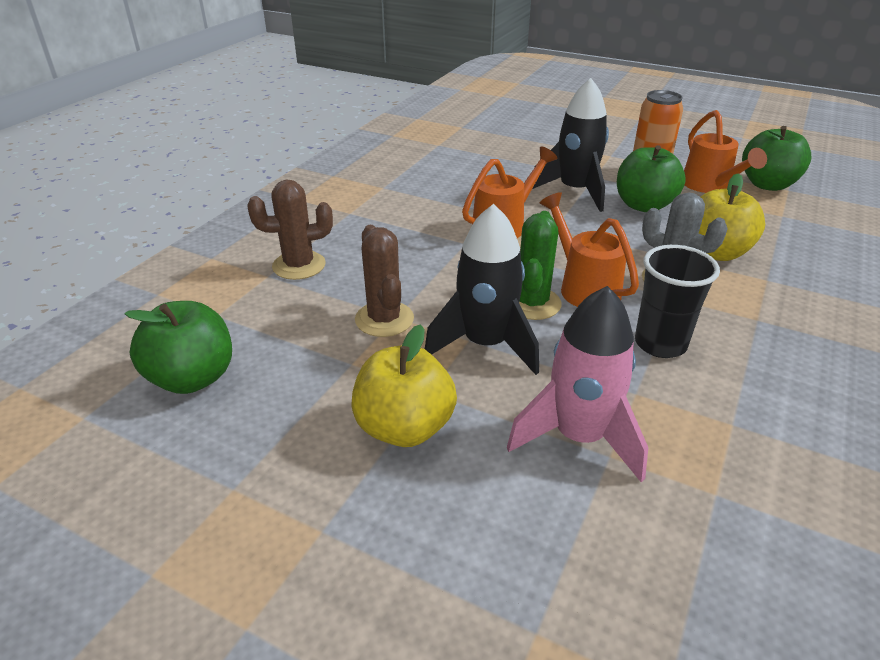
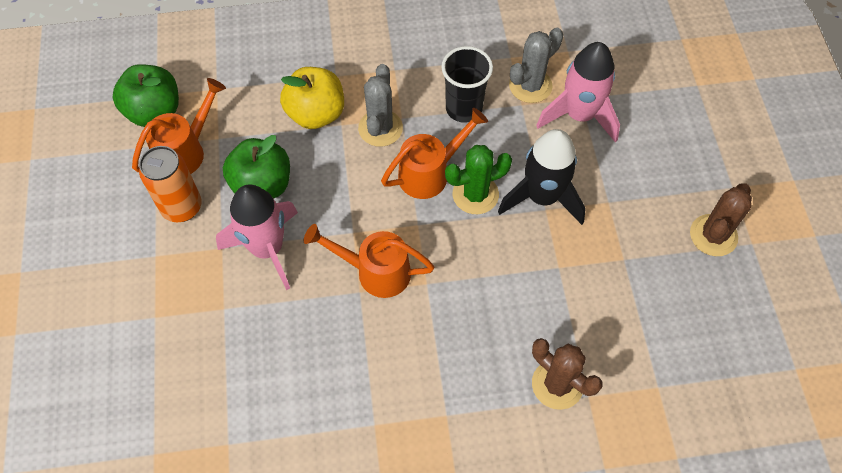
camera: 125 degrees left, 25 degrees up
(193, 378) = (717, 339): green apple -> none
(384, 319) = (568, 272): brown cactus -> brown cactus (713, 235)
(404, 427) = (645, 195): yellow apple -> none
(575, 191) = (267, 249): black rocket -> pink rocket
(584, 287) = (429, 173): orange watering can -> orange watering can turned 150 degrees counterclockwise
(665, 416) = (530, 86): none -> grey cactus

